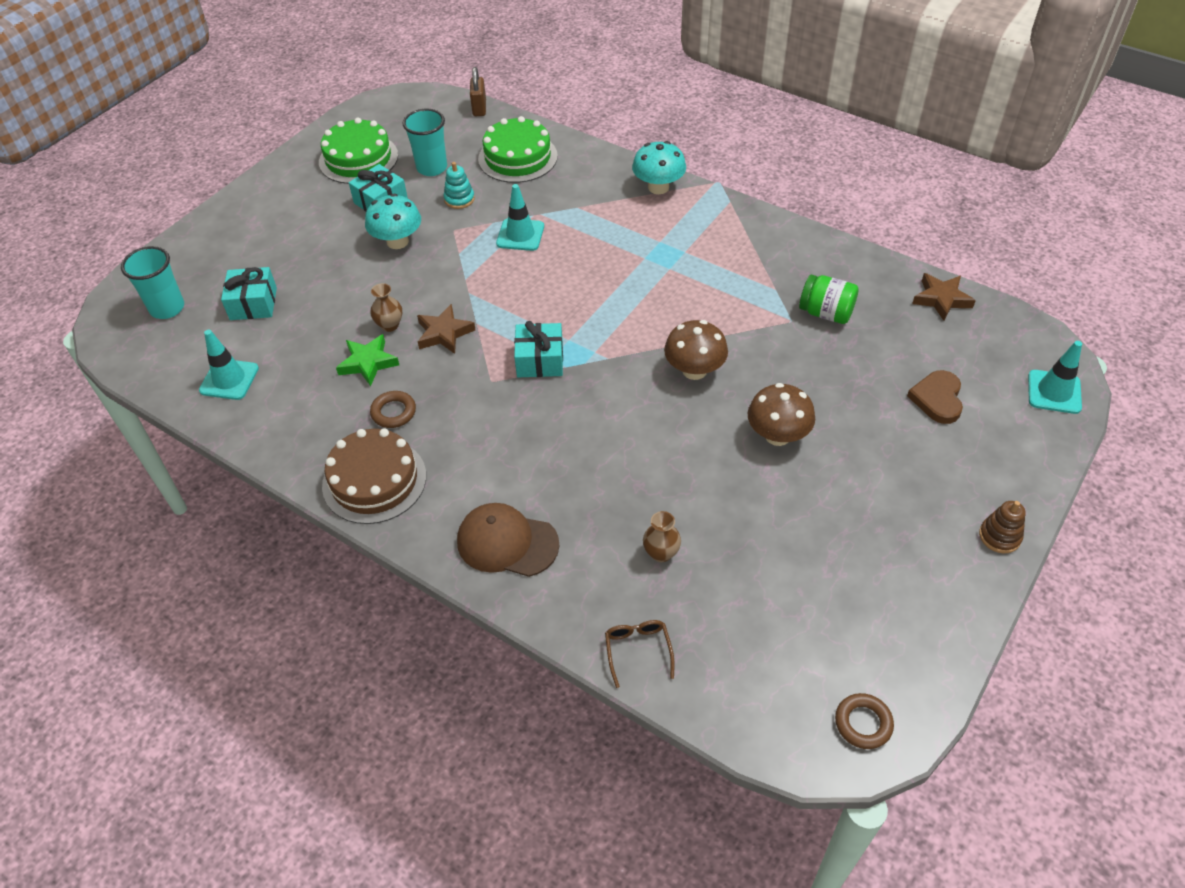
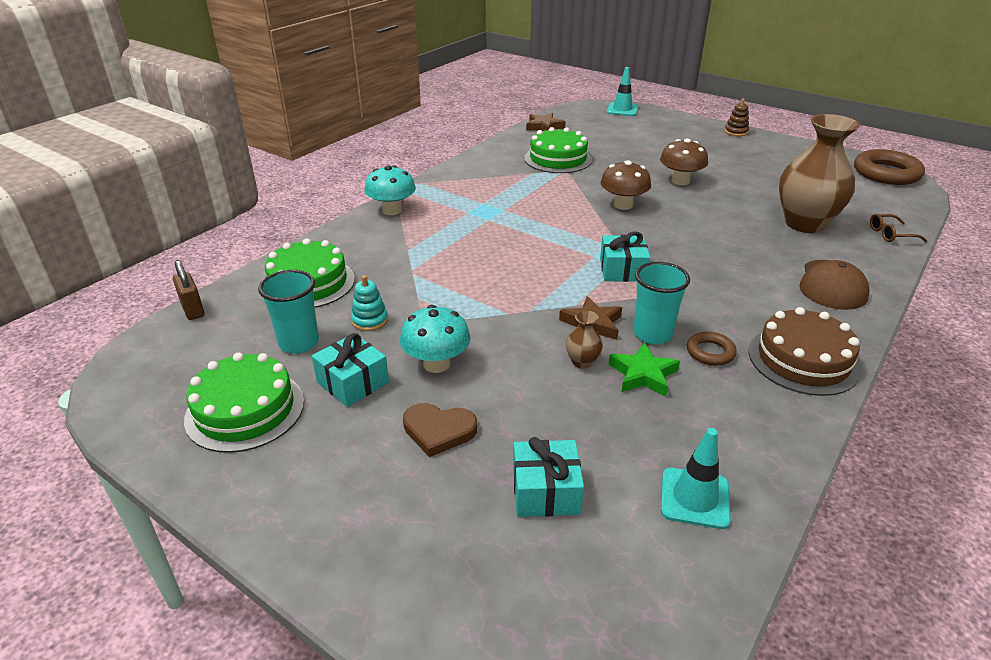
camera: 90 degrees left, 15 degrees down
(167, 308) = (556, 605): turquoise cup -> turquoise cup (652, 334)
(479, 108) = (193, 310): brown padlock -> brown padlock turned 60 degrees clockwise
(520, 235) = (443, 280): turquoise traffic cone -> none
(661, 553) = (805, 224): brown vase -> brown vase, size x2.49
(826, 313) = (558, 159): green jar -> green cake
(863, 723) = (886, 173): brown ring -> brown ring, size x1.97
(937, 399) = (634, 136): brown heart -> brown heart (438, 431)

